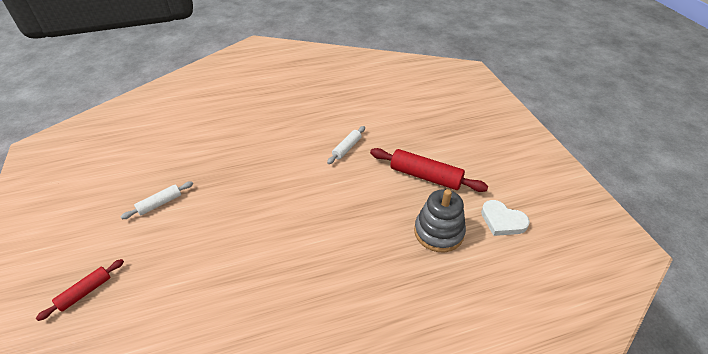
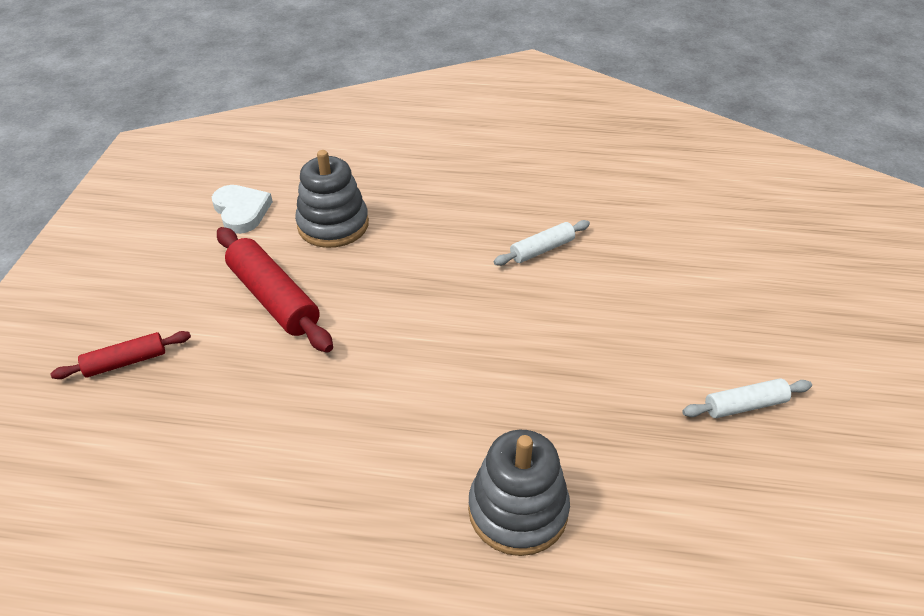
camera: 155 degrees left, 0 degrees up
(85, 292) = (832, 303): red rolling pin -> red rolling pin (126, 362)
(260, 134) = (518, 510): none -> grey stacking toy
(347, 148) = (357, 400): white rolling pin -> white rolling pin (542, 250)

